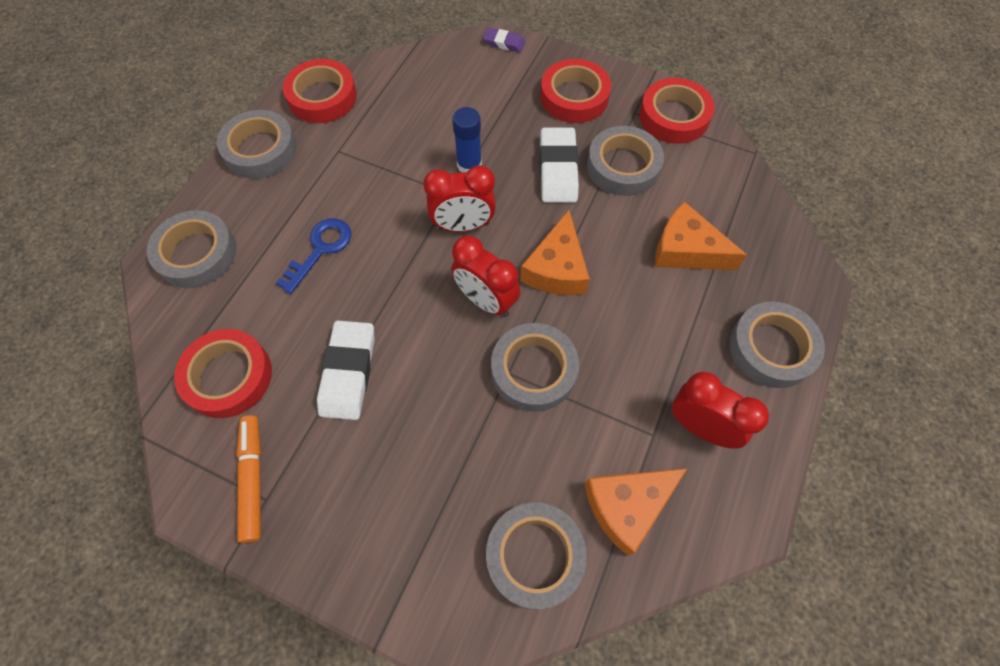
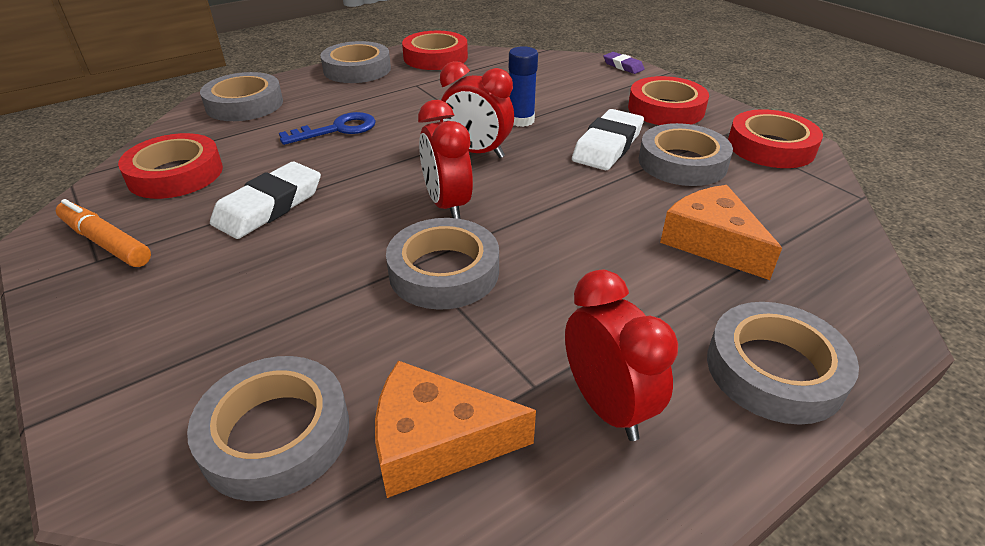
camera: 30 degrees right, 25 degrees down
(253, 479) = (106, 242): orange marker -> orange marker turned 75 degrees counterclockwise
(556, 268) = (543, 207): orange cheese -> none

